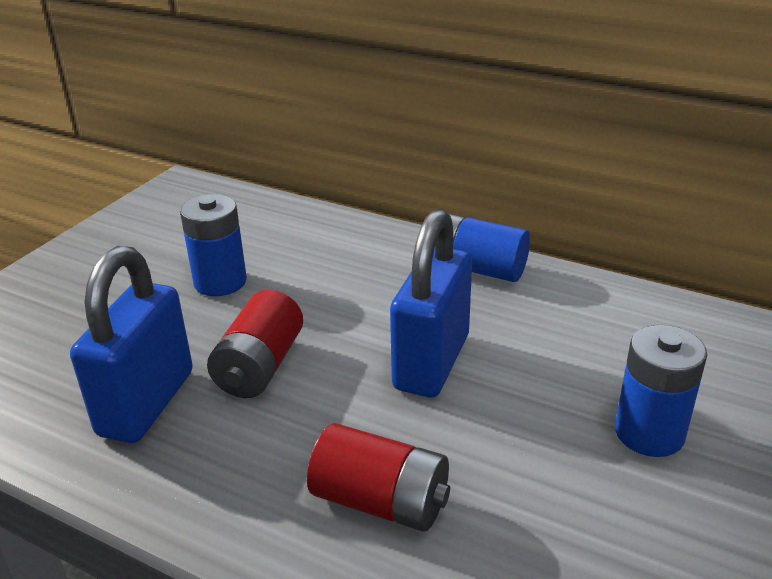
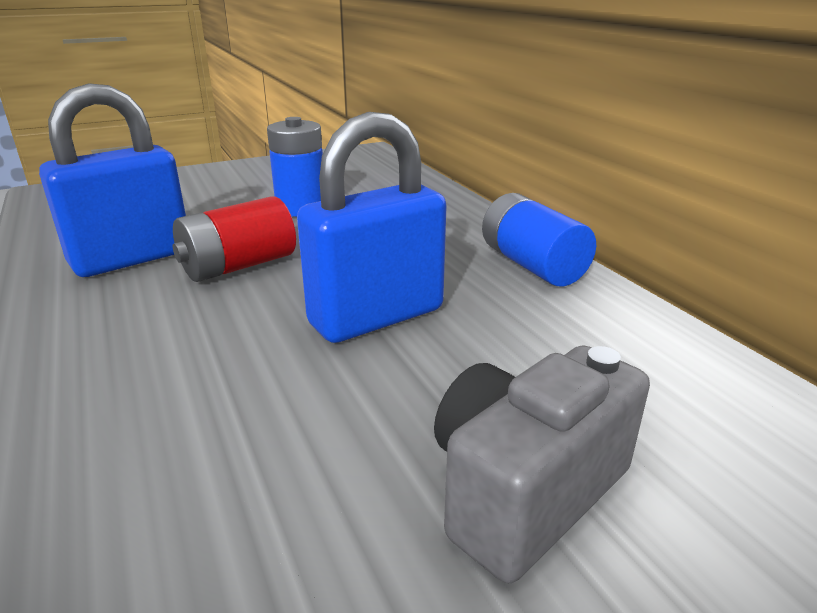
camera: 35 degrees right, 5 degrees down
(381, 501) = (157, 402): red battery -> none
(649, 433) = (525, 491): blue battery -> grey camera

